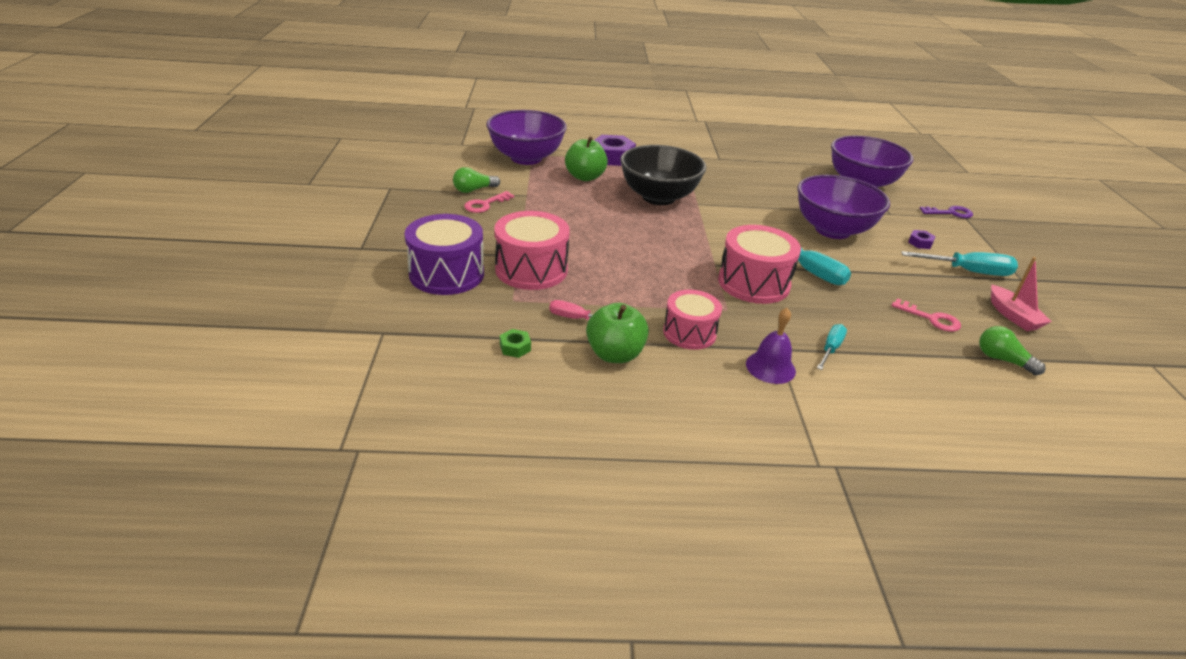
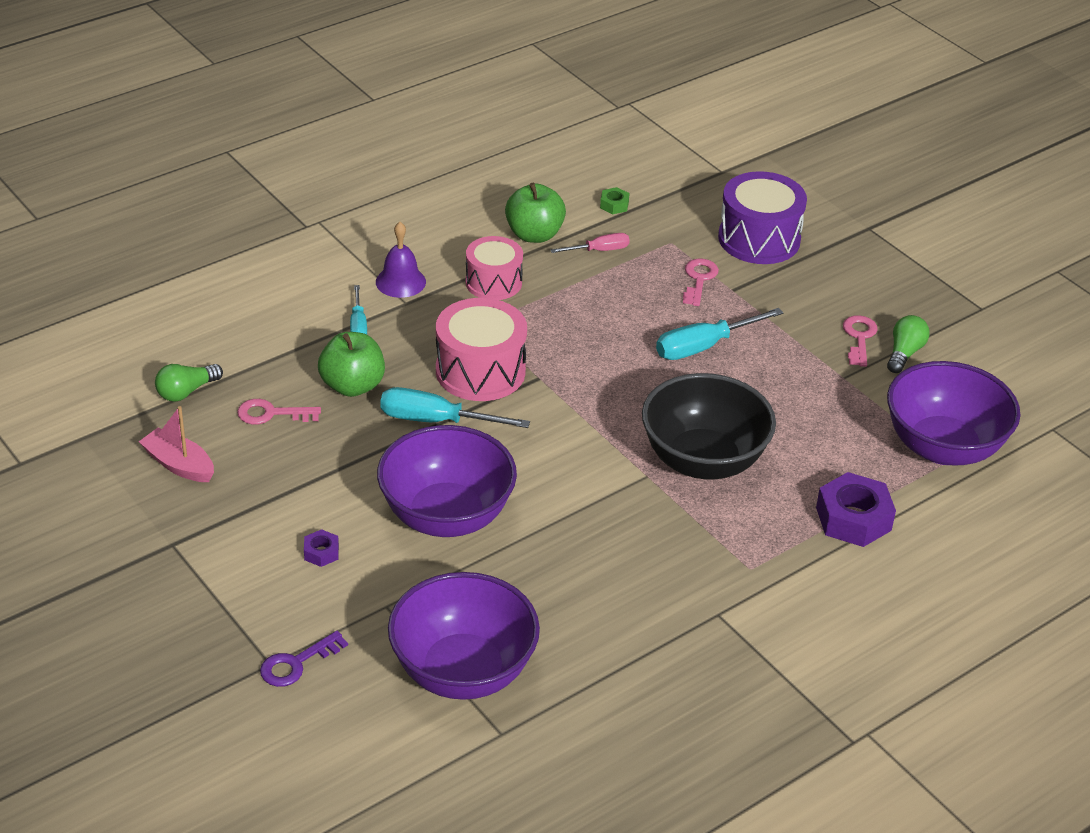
camera: 145 degrees right, 5 degrees up
(531, 269) = (699, 279): pink drum -> pink key
(585, 177) = (829, 450): green apple -> green apple (352, 386)
(968, 271) = (244, 522): turquoise screwdriver -> turquoise screwdriver (704, 347)
(1002, 360) = (186, 391): green light bulb -> green light bulb turned 135 degrees clockwise

